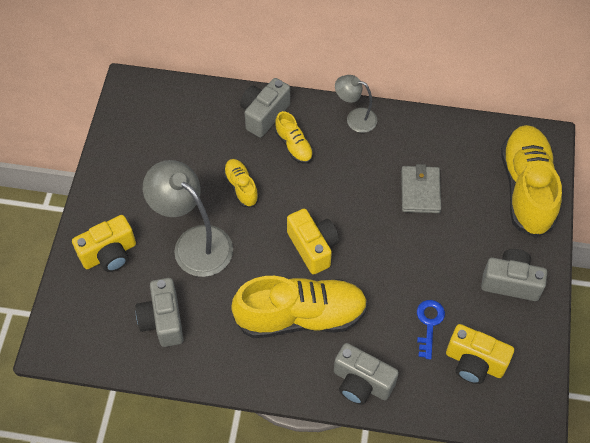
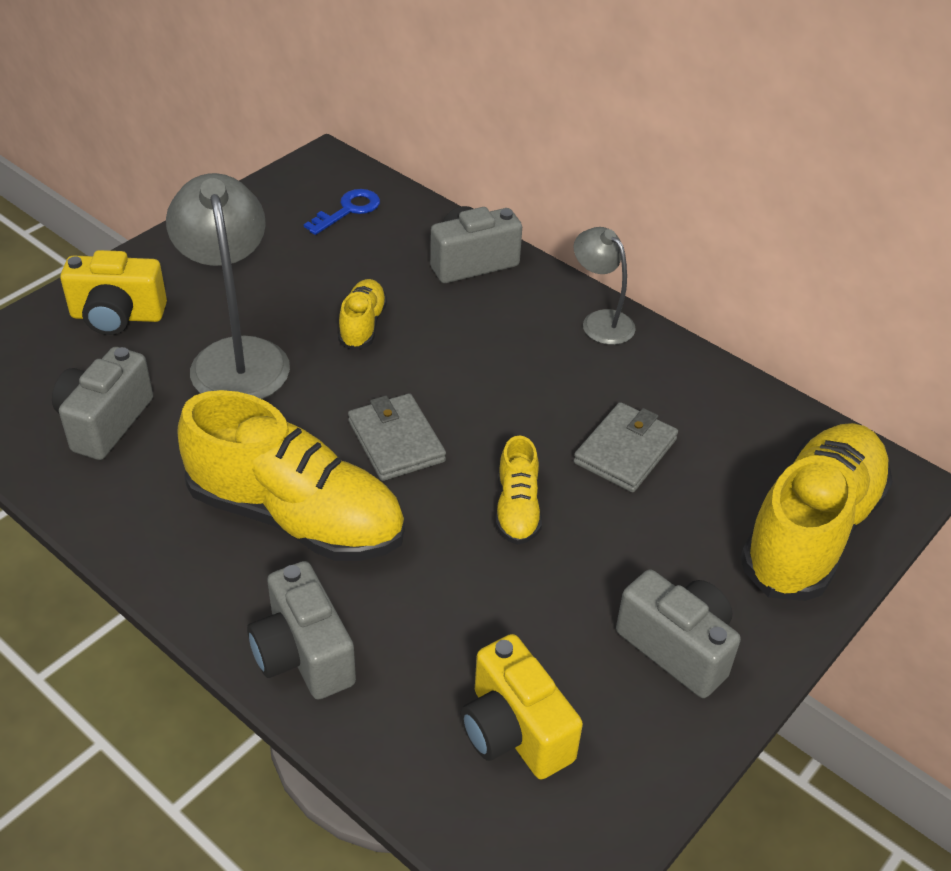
camera: 30 degrees right, 15 degrees down
(294, 145) = (481, 312): yellow shoe -> yellow shoe (517, 508)
(313, 247) = (396, 441): yellow camera -> grey wallet
(429, 324) = (485, 632): blue key -> blue key (348, 210)

